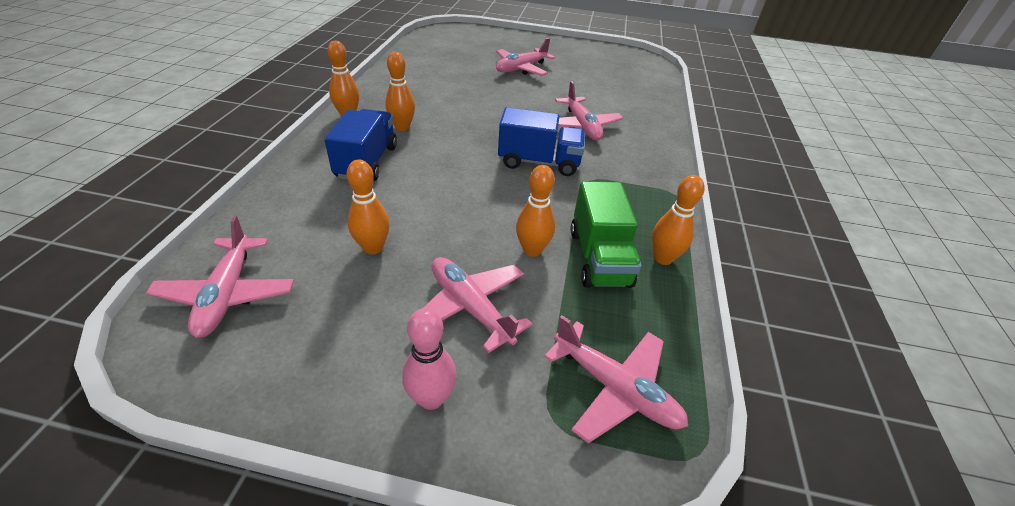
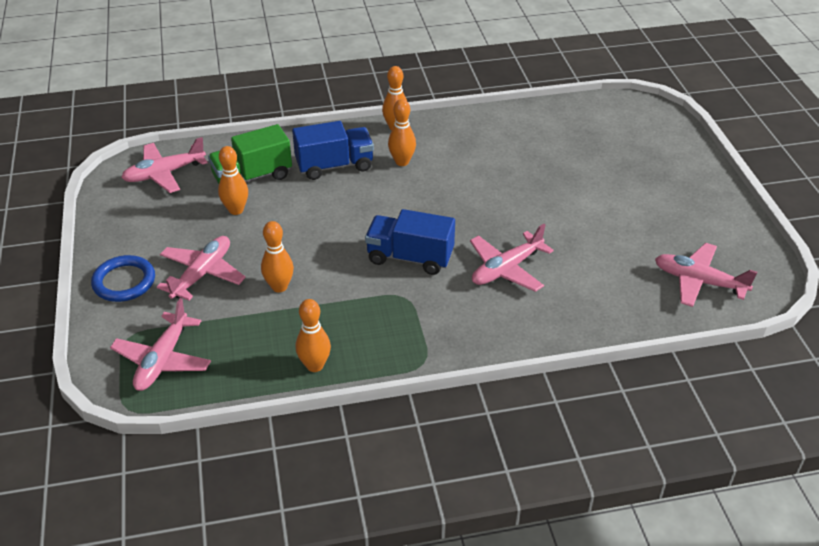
camera: 70 degrees right, 0 degrees up
(431, 398) = (124, 282): pink bowling pin -> blue ring
(521, 68) = (603, 192): pink plane -> pink plane (699, 281)
(539, 162) = (410, 257): blue truck -> blue truck turned 120 degrees clockwise
(599, 258) = (292, 326): green truck -> green truck (252, 177)

